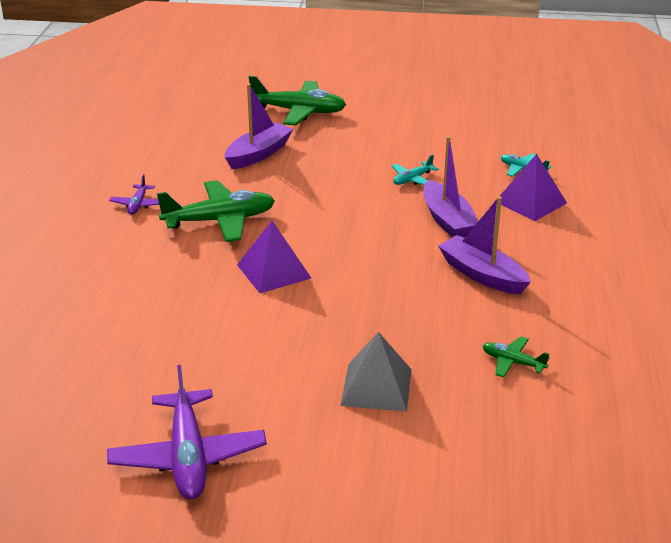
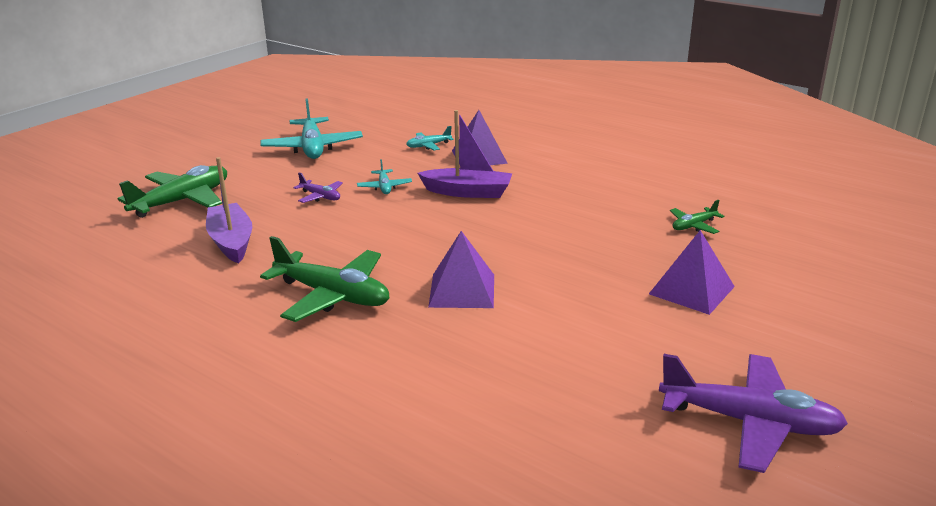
camera: 60 degrees left, 5 degrees down
(138, 205) = (230, 338): purple plane -> purple plane (320, 196)
(220, 221) = (332, 295): green plane -> green plane turned 105 degrees clockwise
(376, 387) = (692, 290): grey pyramid -> purple pyramid
(450, 121) = (312, 148): none -> turquoise plane
(482, 275) = (564, 202): purple boat -> none

